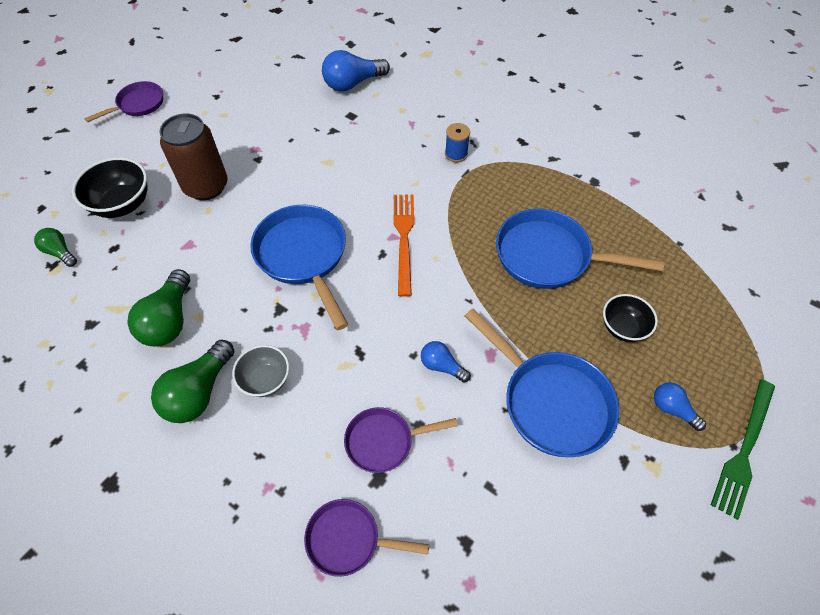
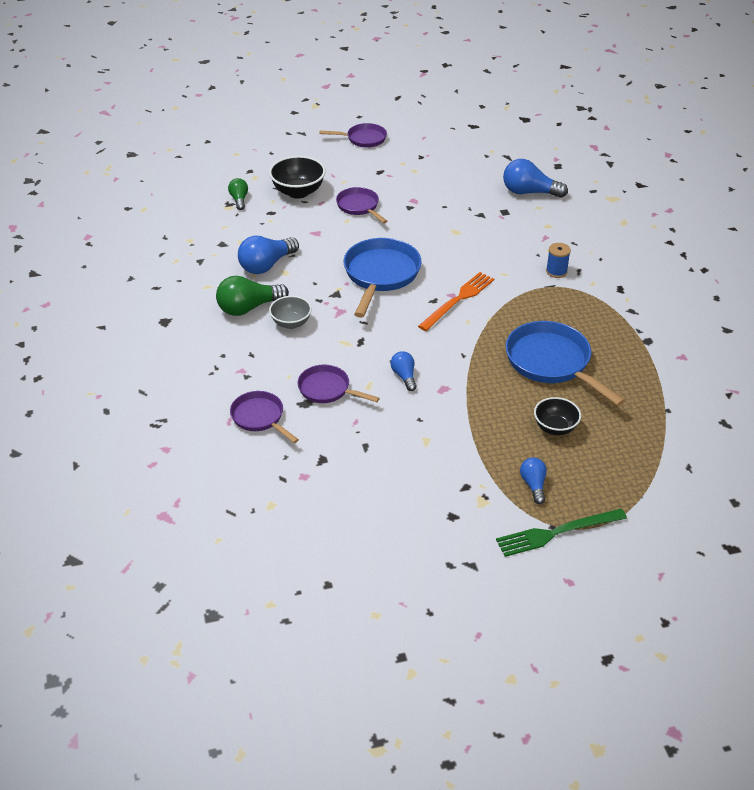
camera: 40 degrees right, 15 degrees down
(169, 320) = (266, 265): green light bulb -> blue light bulb
(206, 186) = (359, 206): brown can -> purple pan
(551, 402) = (454, 433): blue pan -> none

